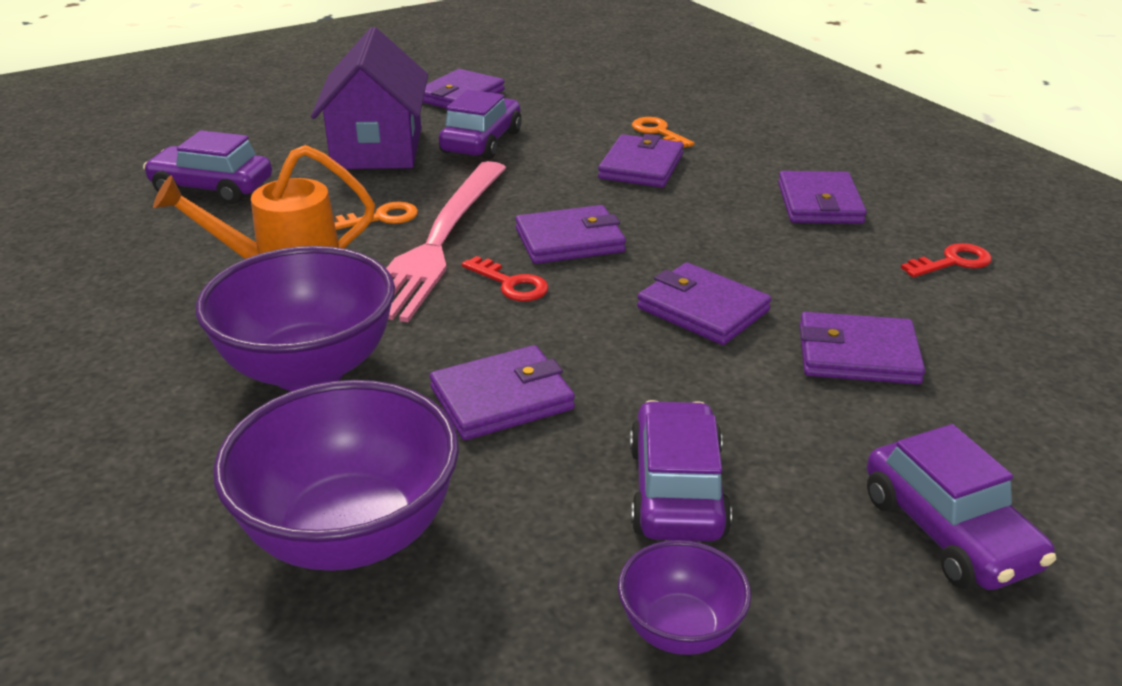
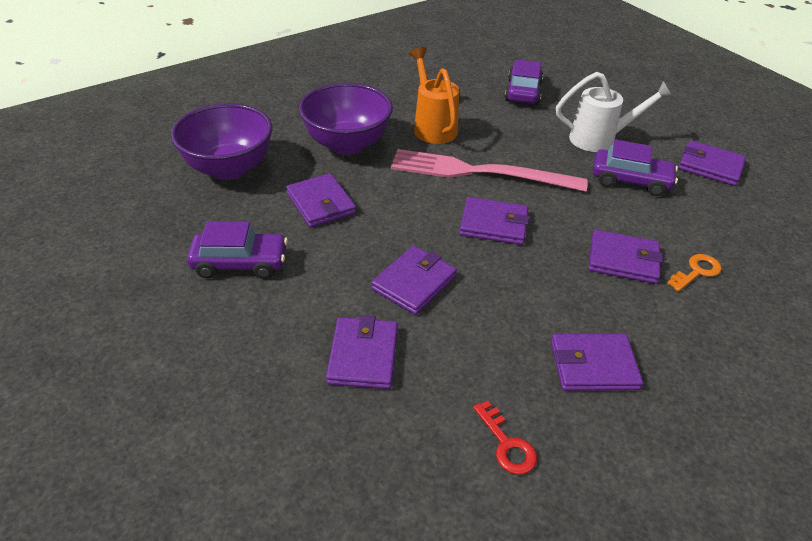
camera: 85 degrees right, 10 degrees up
(378, 148) = (600, 139): purple house -> white watering can
(380, 218) = (503, 149): orange key -> none
(511, 284) = (435, 202): red key -> none
(569, 240) = (493, 224): purple wallet -> purple wallet turned 60 degrees counterclockwise
(680, 630) = (149, 260): purple bowl -> none
(948, 532) = (187, 369): purple car -> none

